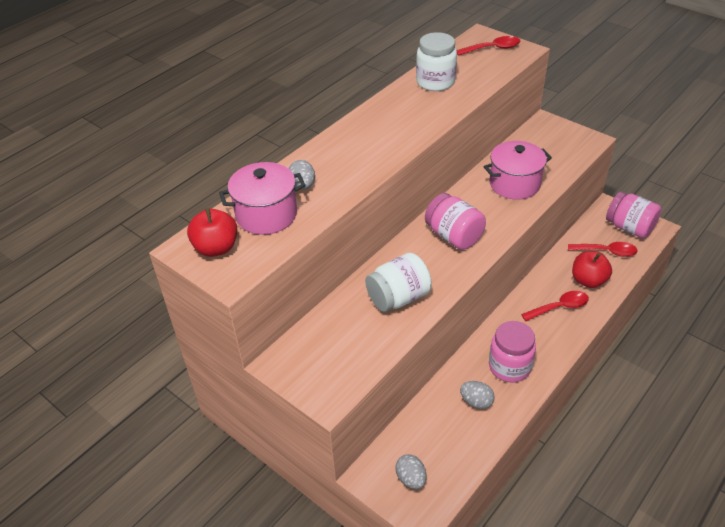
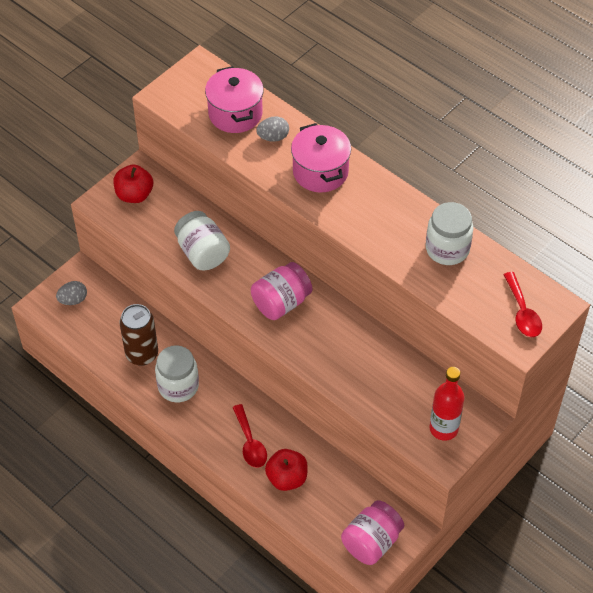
camera: 90 degrees right, 10 degrees up
(216, 248) = (197, 84): red apple -> red apple (134, 195)
(476, 402) = (142, 354): grey egg -> brown can
(509, 367) = (178, 386): pink jar -> white jar
(514, 184) = (361, 367): pink pot -> pink pot (320, 172)
(562, 140) = (443, 429): none -> red bottle
(607, 252) = (331, 507): red spoon -> none

